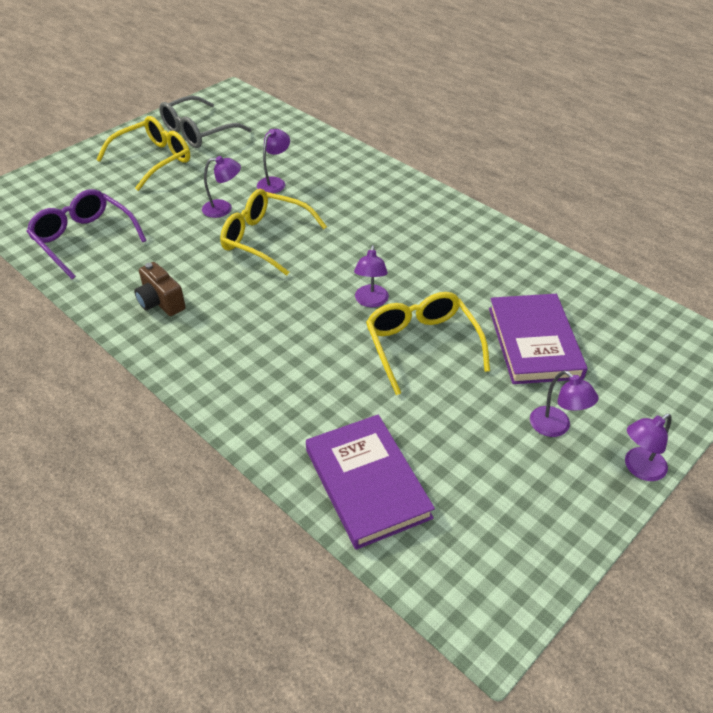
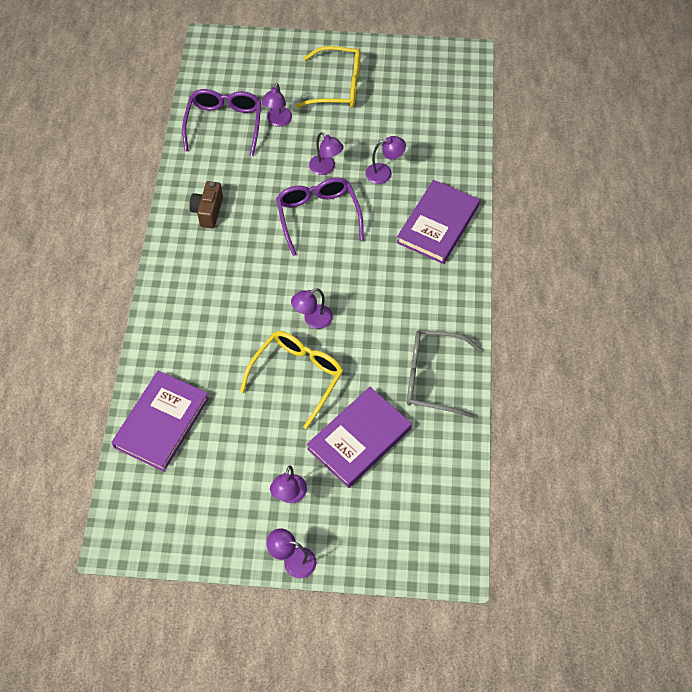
camera: 50 degrees right, 15 degrees up
(133, 208) = (278, 121): none -> purple lamp
(198, 132) = (396, 82): grey glasses -> grey glasses (433, 378)
(266, 239) = (318, 216): yellow glasses -> purple glasses
(363, 183) = (437, 224): none -> purple book

